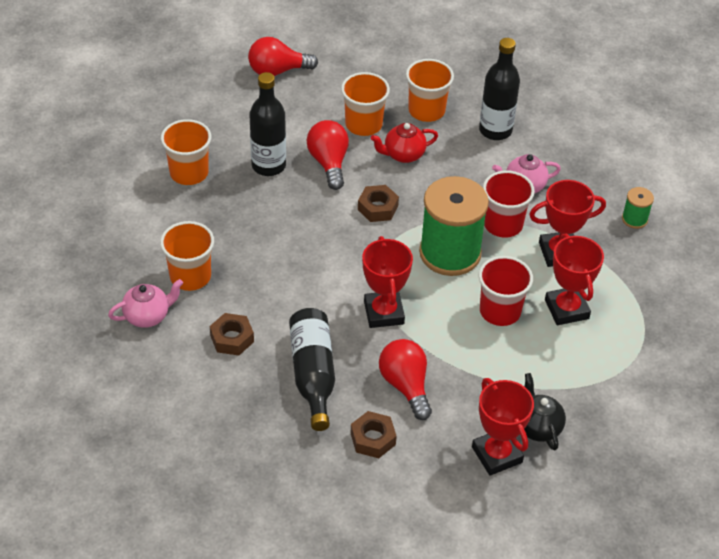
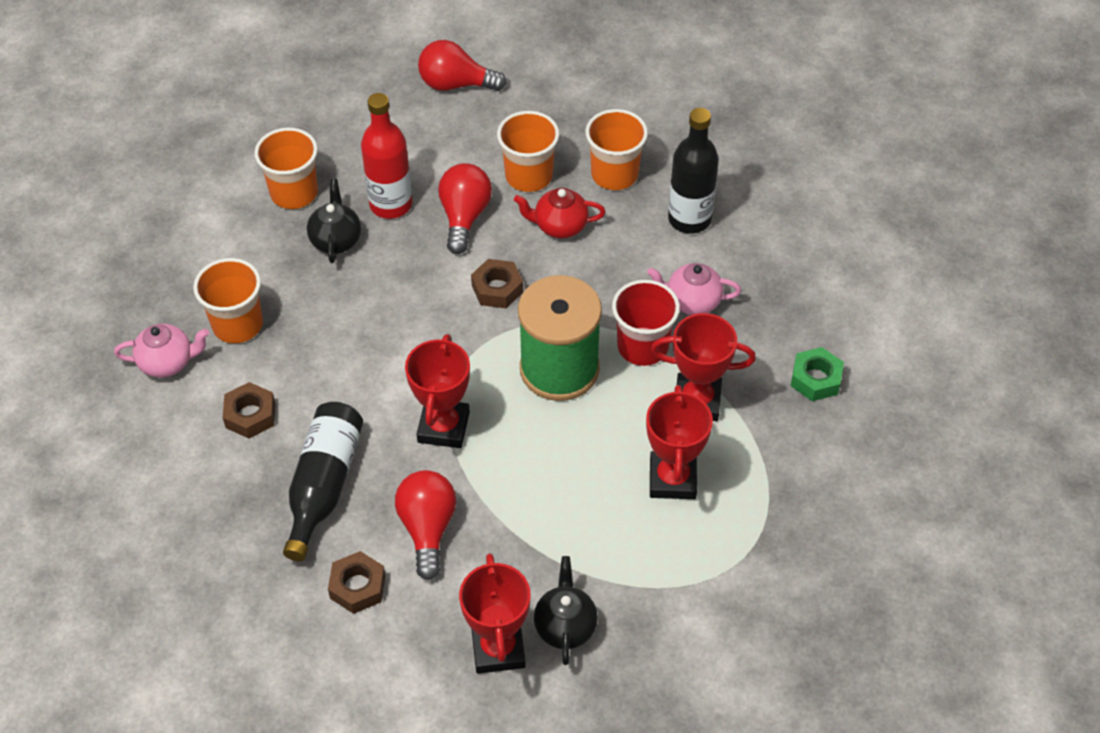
camera: 20 degrees right, 5 degrees up
(238, 200) = (336, 240): none -> black teapot
(268, 166) = (391, 204): black bottle -> red bottle
(500, 311) = (587, 461): red cup -> none
(634, 219) = (816, 379): green spool -> green nut

